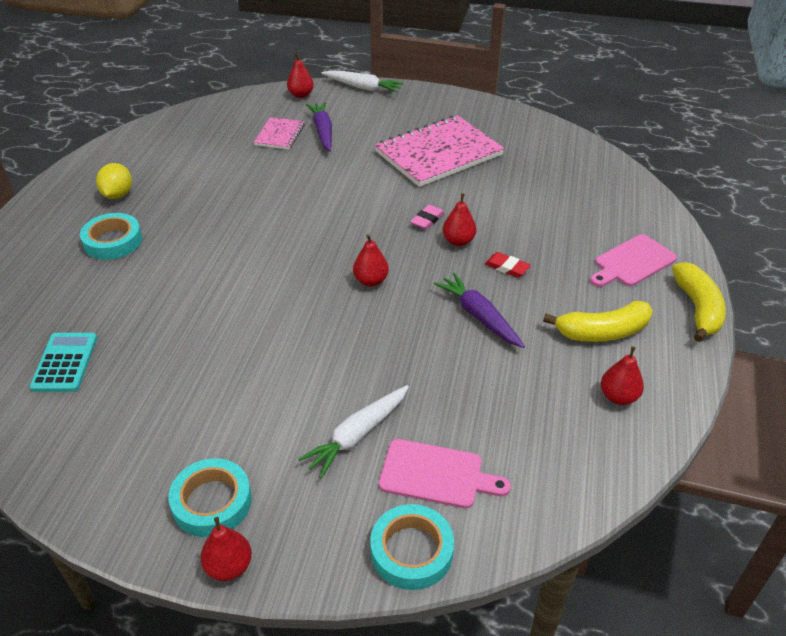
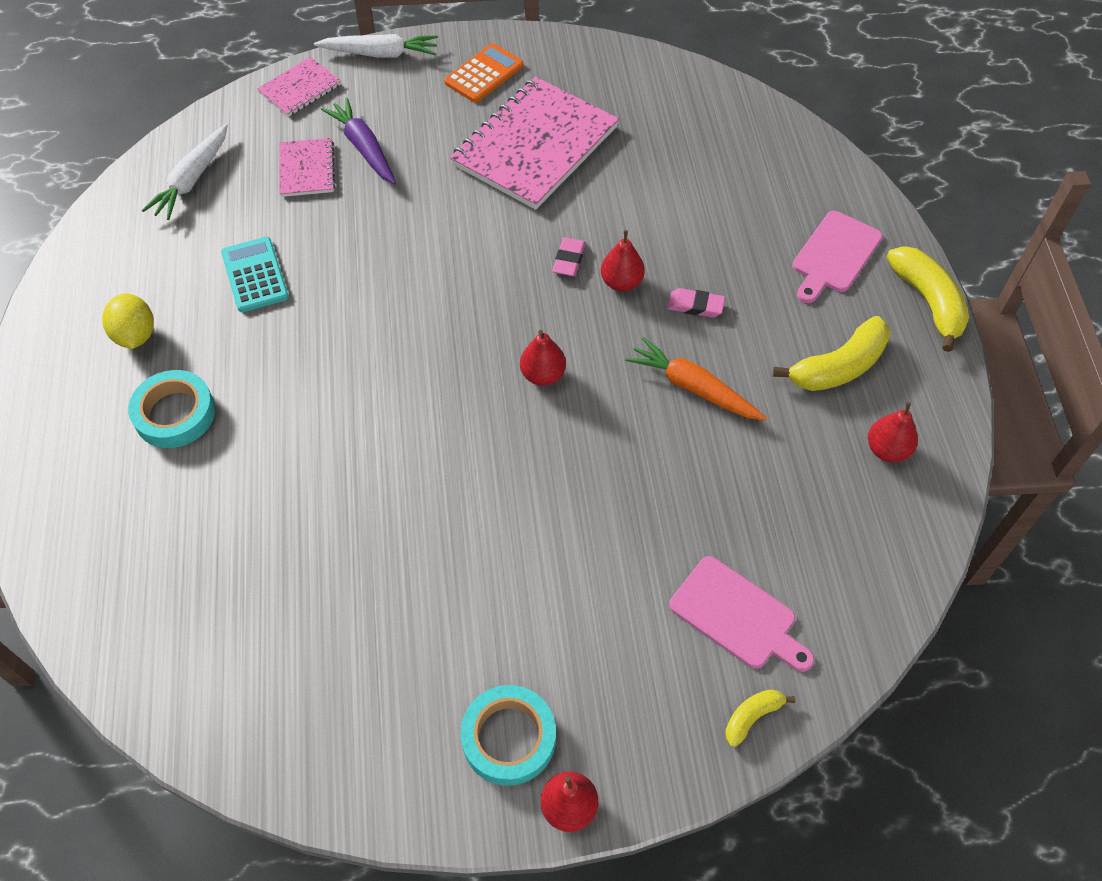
camera: 20 degrees left, 15 degrees up
(65, 362) = (222, 616): turquoise calculator -> turquoise calculator (255, 275)
(301, 95) = (300, 89): red pear -> pink notebook
(357, 435) = (628, 596): white carrot -> white carrot (192, 180)
(411, 551) = (752, 717): turquoise tape -> yellow banana
(425, 110) = (484, 74): none -> orange calculator
(436, 475) = (737, 616): pink cutting board -> pink cutting board turned 45 degrees clockwise
(479, 316) = (693, 387): purple carrot -> orange carrot
(507, 267) = (695, 306): red eraser -> pink eraser

